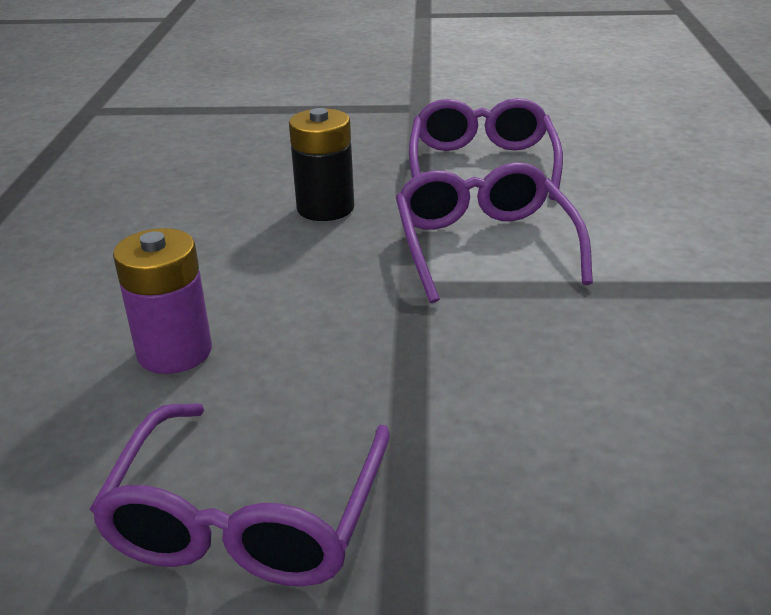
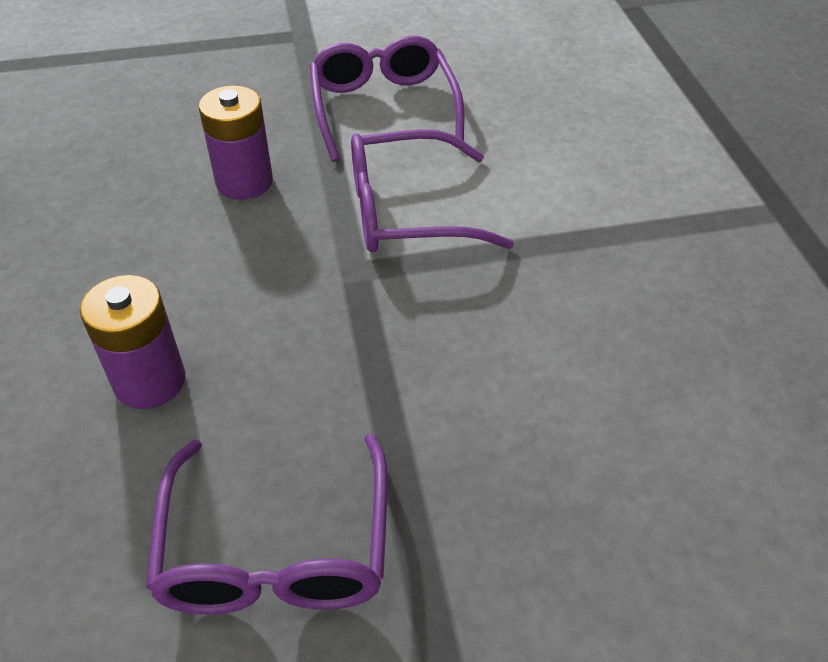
camera: 15 degrees left, 15 degrees up
(325, 208) = (244, 182): black battery -> purple battery
(484, 246) = (409, 211): purple glasses -> purple glasses turned 75 degrees counterclockwise

